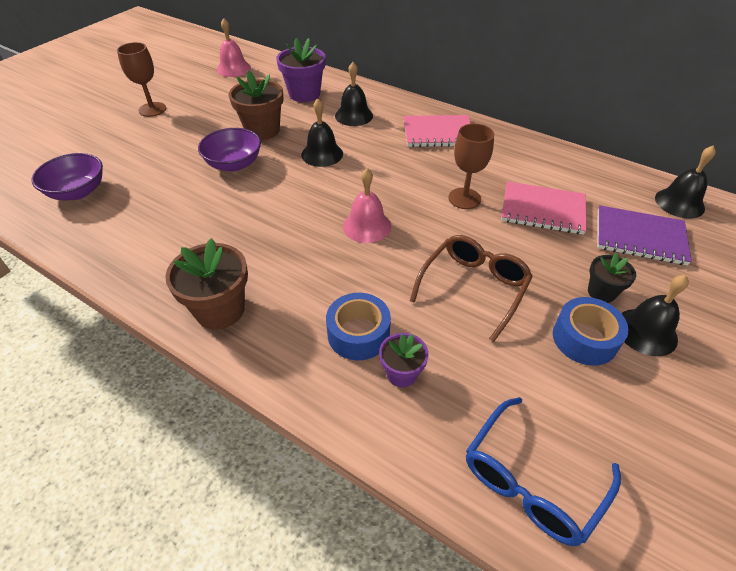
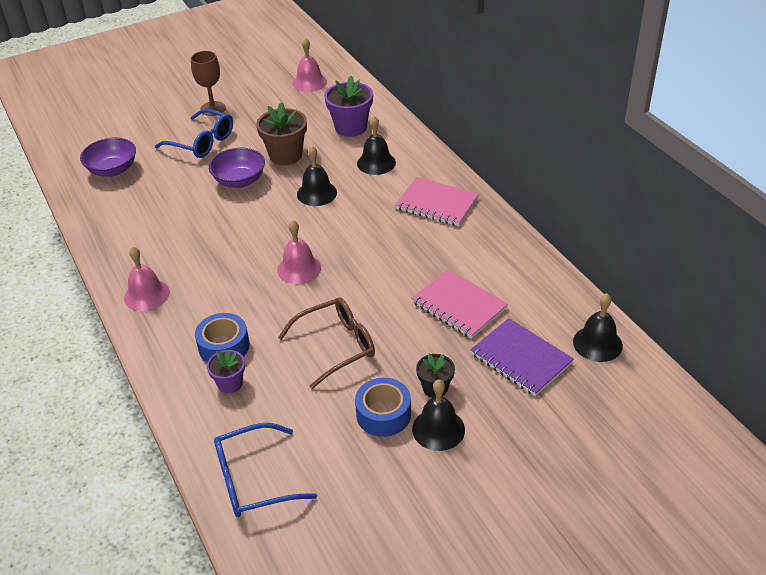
camera: 30 degrees right, 5 degrees down
(164, 140) = (202, 142): none -> blue glasses
(220, 310) = (146, 295): brown flower pot -> pink bell
(464, 198) = (400, 272): brown goblet -> none

